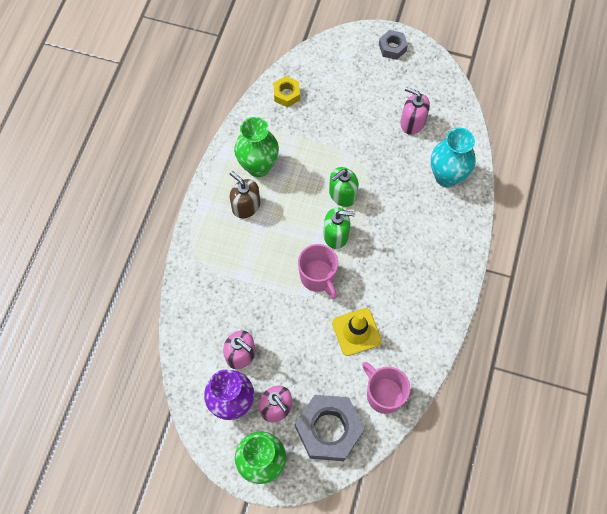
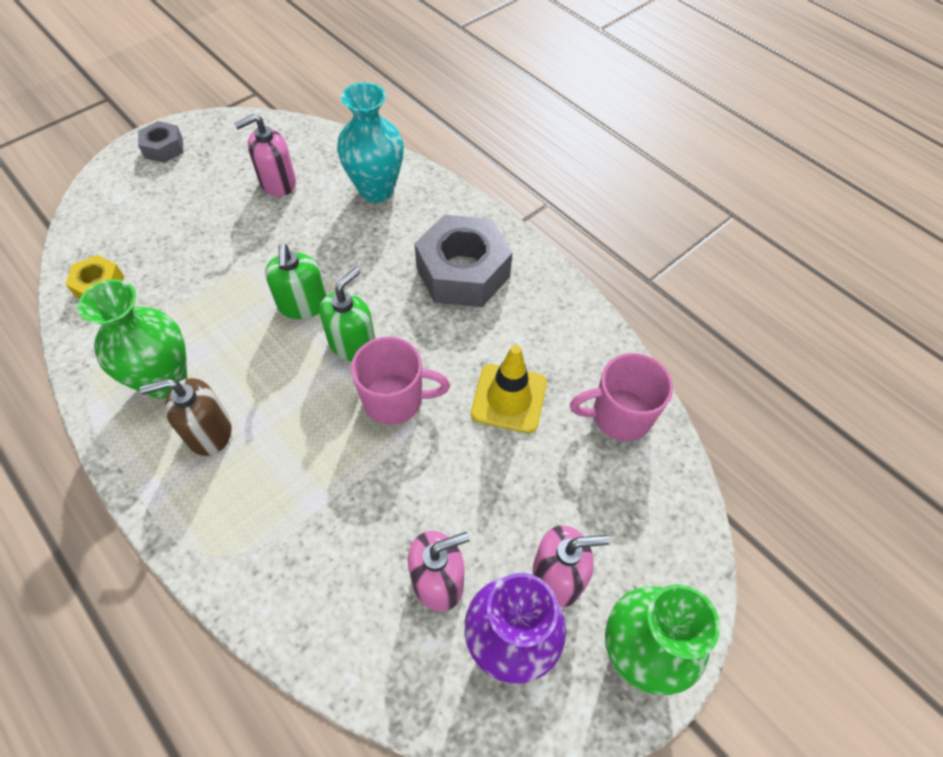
camera: 60 degrees left, 10 degrees down
(329, 430) = (634, 518): grey nut -> grey nut (463, 272)

